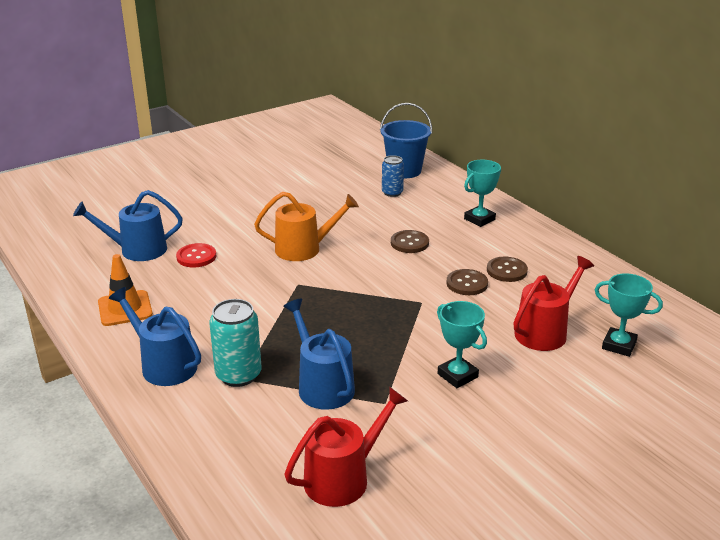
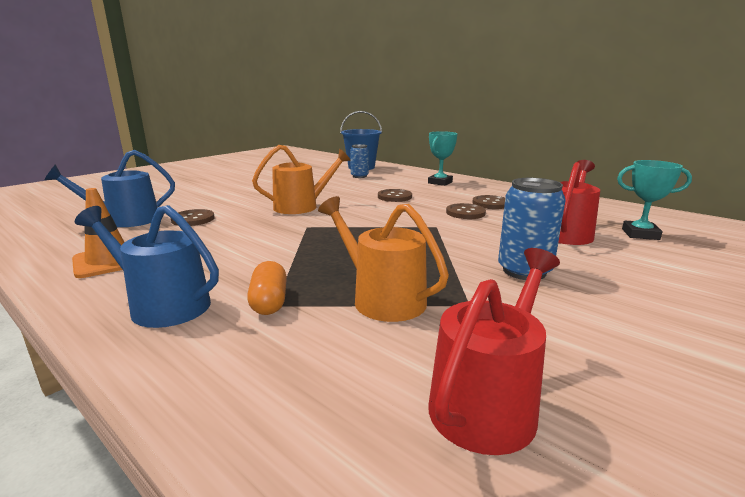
camera: 15 degrees left, 10 degrees down
(196, 257) = (193, 219): red button -> brown button
(238, 375) = (269, 302): turquoise can -> orange capsule
(322, 386) = (382, 298): blue watering can -> orange watering can
(457, 375) = (524, 271): turquoise trophy -> blue can

